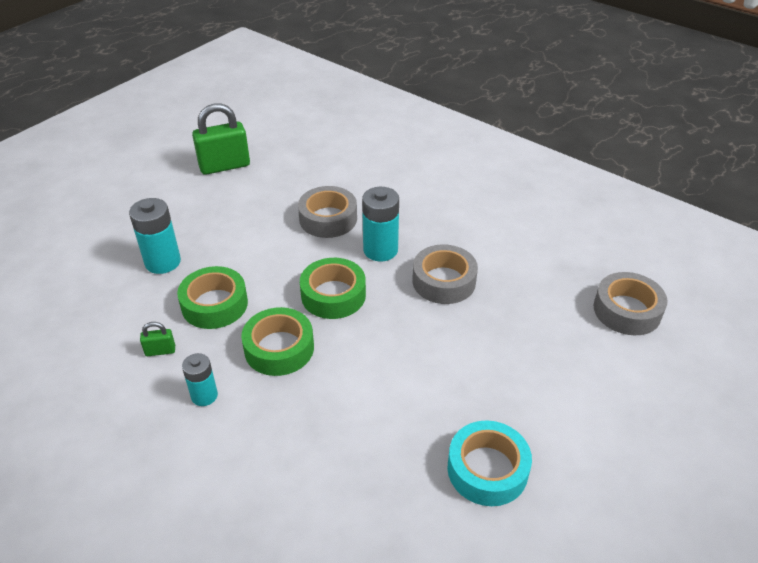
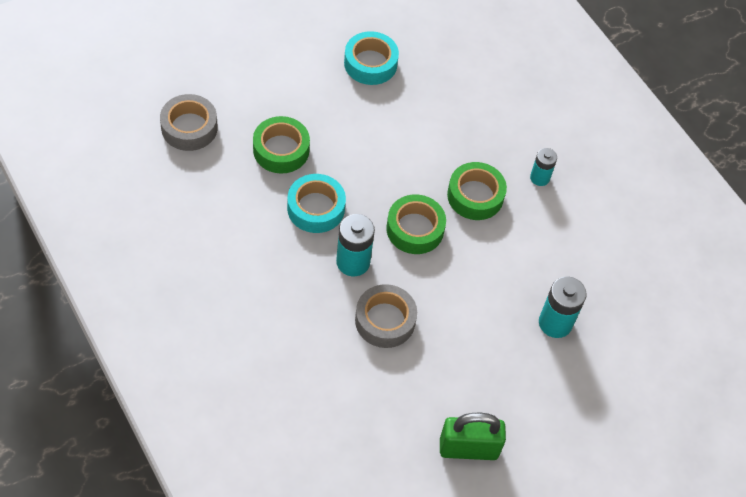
camera: 165 degrees left, 15 degrees up
(160, 351) = (567, 227): green padlock -> none
(214, 304) = (517, 256): green tape -> green tape (281, 150)
(444, 281) = (316, 208): grey tape -> turquoise tape

